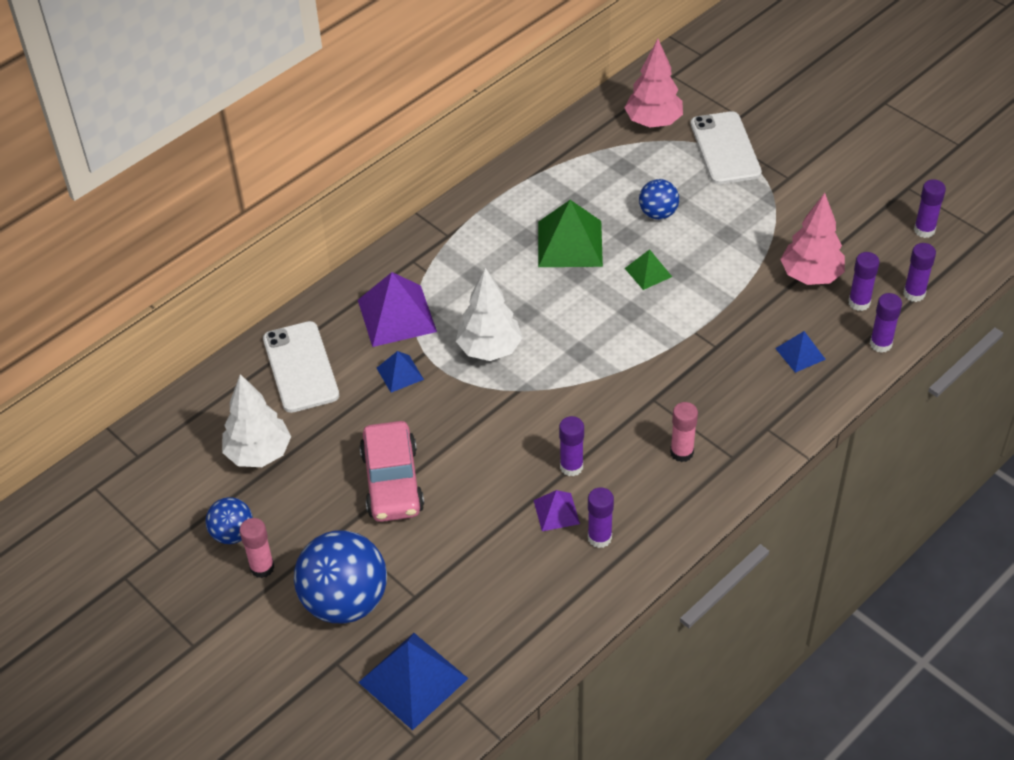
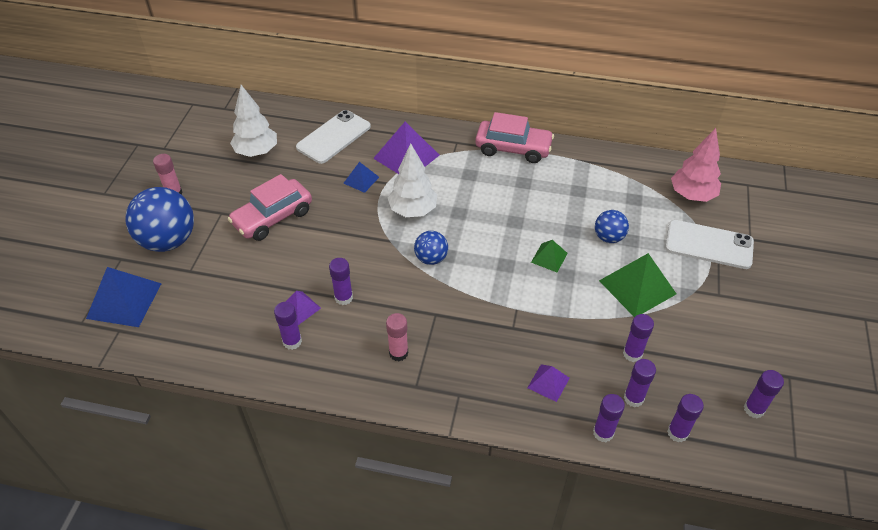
camera: 55 degrees right, 0 degrees up
(232, 534) = (191, 170): blue ball -> blue ball (431, 258)
(466, 219) = (513, 148): none -> pink car
(570, 243) = (538, 206): green pyramid -> green pyramid (637, 287)
(725, 148) = (709, 245): white phone -> white phone turned 60 degrees clockwise
(800, 353) = (548, 382): blue pyramid -> purple pyramid
(810, 276) = (632, 354): pink tree -> purple glue stick

